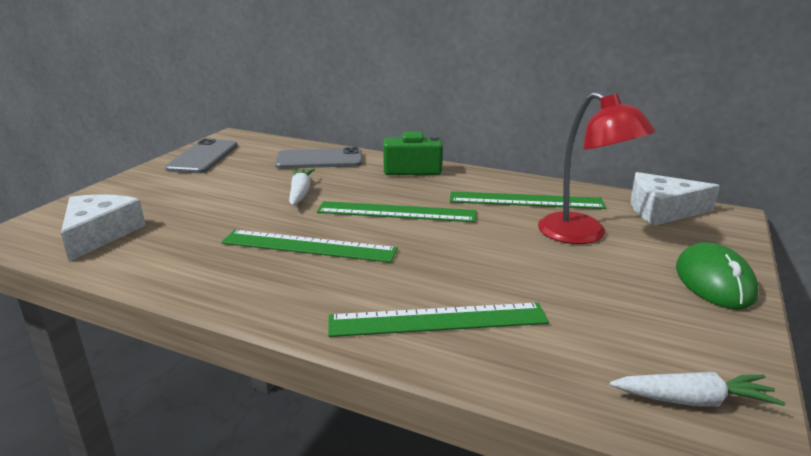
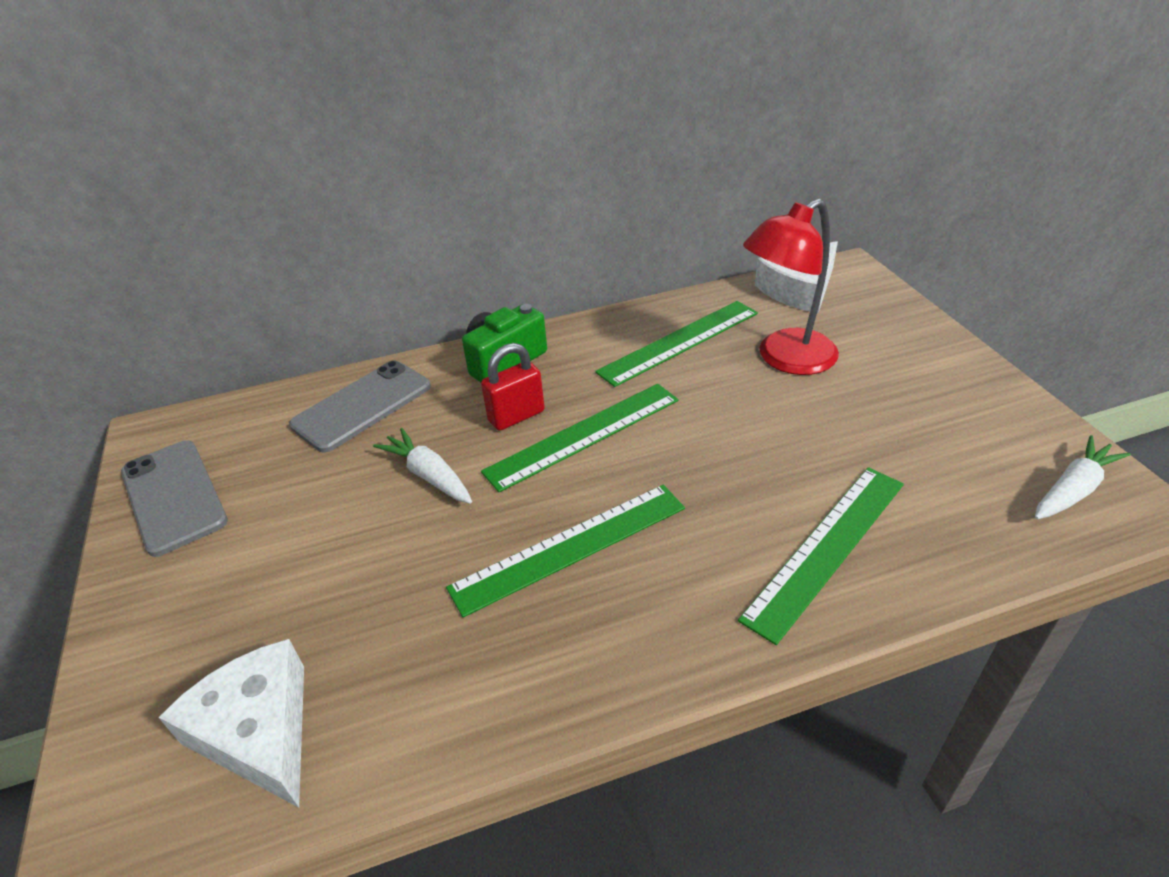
camera: 40 degrees left, 15 degrees up
(378, 191) = (516, 416): none -> red padlock
(583, 235) = (785, 359): red lamp -> red lamp turned 135 degrees clockwise
(714, 282) = (935, 355): green mouse -> none

